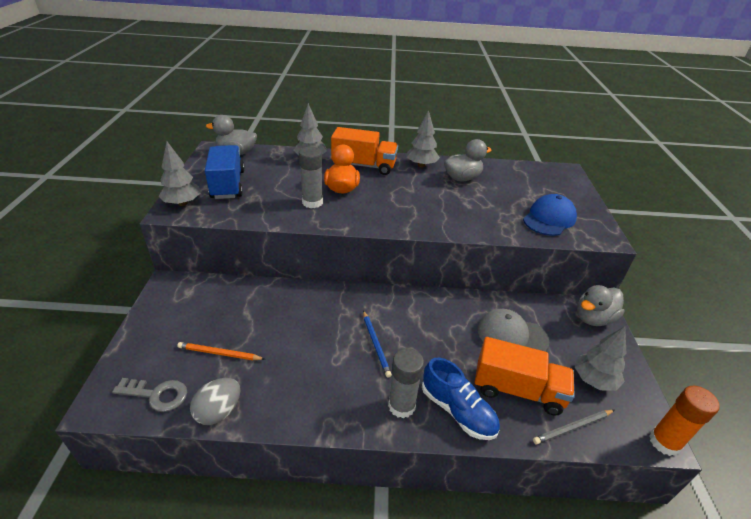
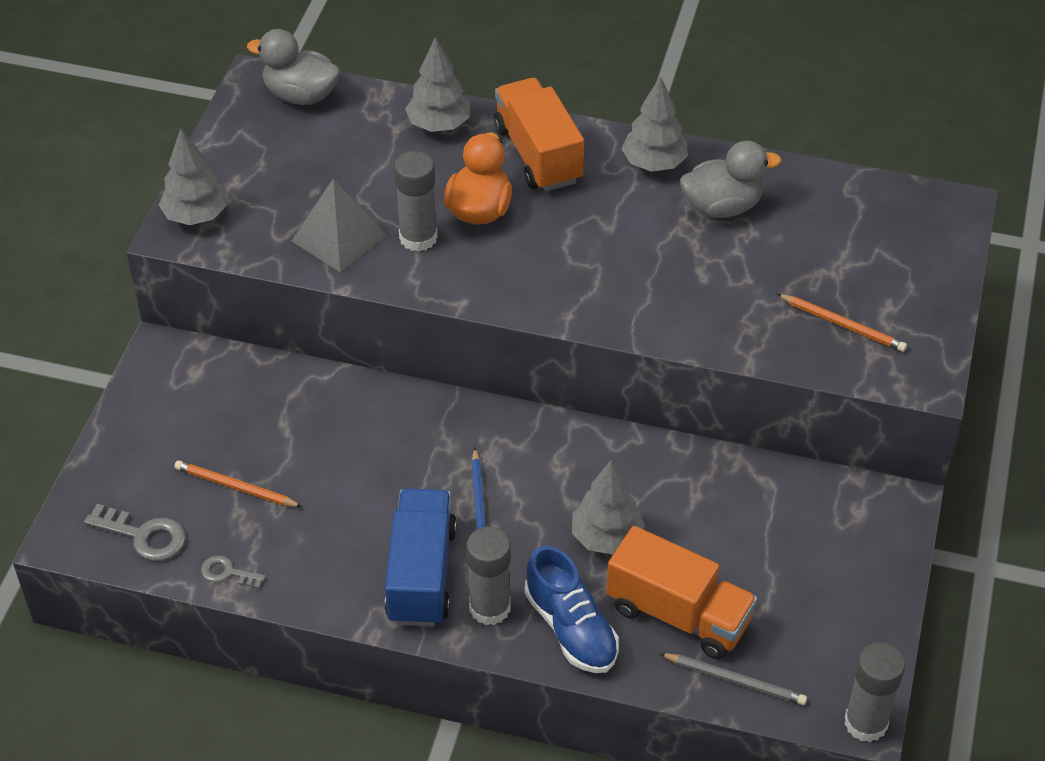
camera: 15 degrees right, 10 degrees up
(219, 411) = (227, 573): grey egg -> grey key
(228, 184) = (276, 179): blue truck -> blue truck (421, 574)
(268, 206) = (339, 238): none -> grey pyramid
(364, 166) = (538, 154): orange truck -> orange truck turned 135 degrees counterclockwise
(512, 335) = (713, 527): grey cap -> none
(549, 219) = (843, 325): blue cap -> orange pencil
(572, 428) = (735, 680): grey pencil -> grey pencil turned 150 degrees counterclockwise
(593, 318) = (877, 519): grey duck -> none
(594, 380) = (812, 619): grey tree -> grey tree (606, 537)
(664, 442) = (865, 723): orange glue stick -> grey glue stick

